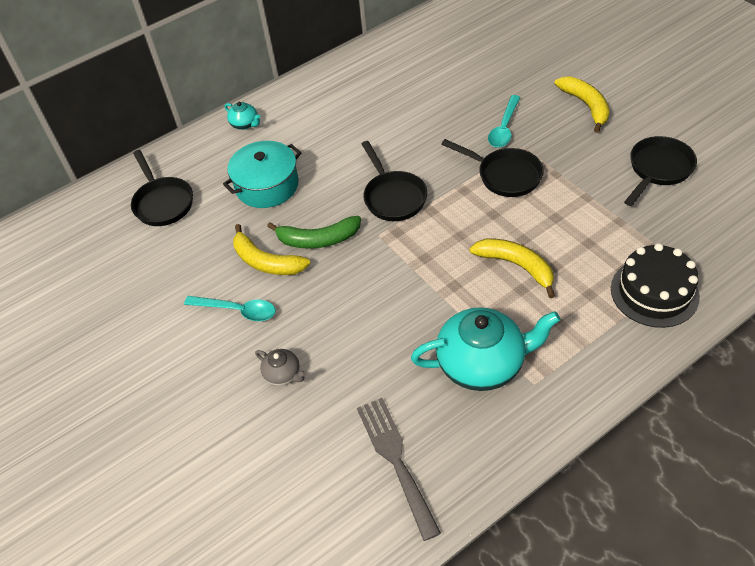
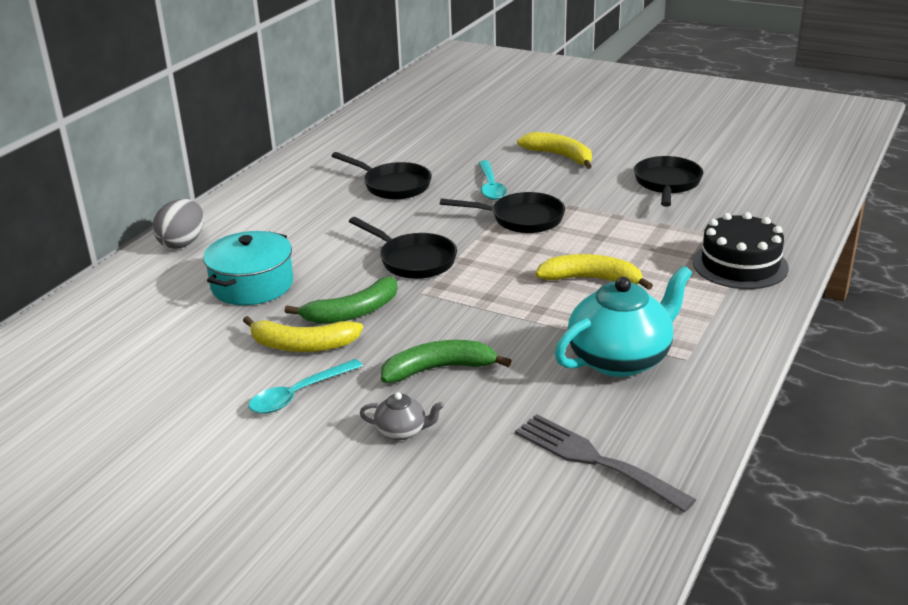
camera: 30 degrees left, 20 degrees down
(163, 202) = (121, 329): black pan -> black pan (393, 185)
(237, 310) = (299, 394): turquoise spoon -> turquoise spoon turned 150 degrees clockwise
(245, 124) = (182, 243): turquoise teapot -> grey egg
(343, 322) = (439, 369): none -> green banana

